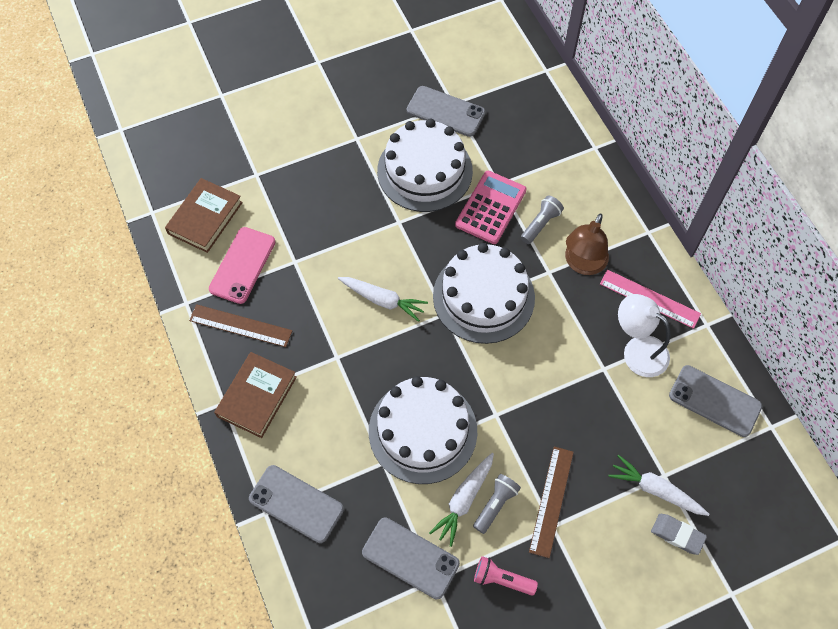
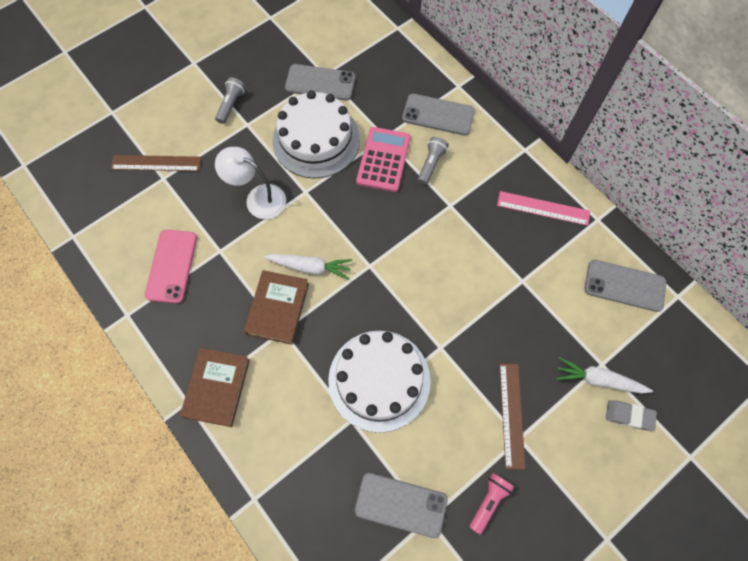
camera: 15 degrees left, 5 degrees up
(205, 218) = (125, 230): brown book -> brown book (278, 308)
(240, 326) = (184, 324): brown ruler -> brown ruler (156, 163)
(296, 504) = (281, 482): grey phone -> grey phone (438, 115)
(464, 500) = (434, 436): white carrot -> none
(483, 297) = (399, 242): white cake -> none
(495, 505) = (463, 432): grey flashlight -> grey flashlight (231, 105)
(502, 579) = (489, 501): pink flashlight -> pink flashlight turned 120 degrees clockwise
(582, 264) = (477, 191): brown lamp -> none
(637, 350) = (546, 257): white lamp -> white lamp (258, 198)

